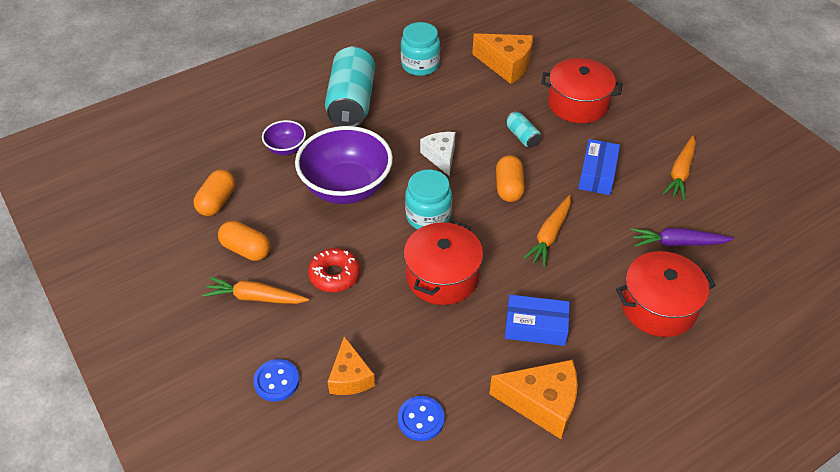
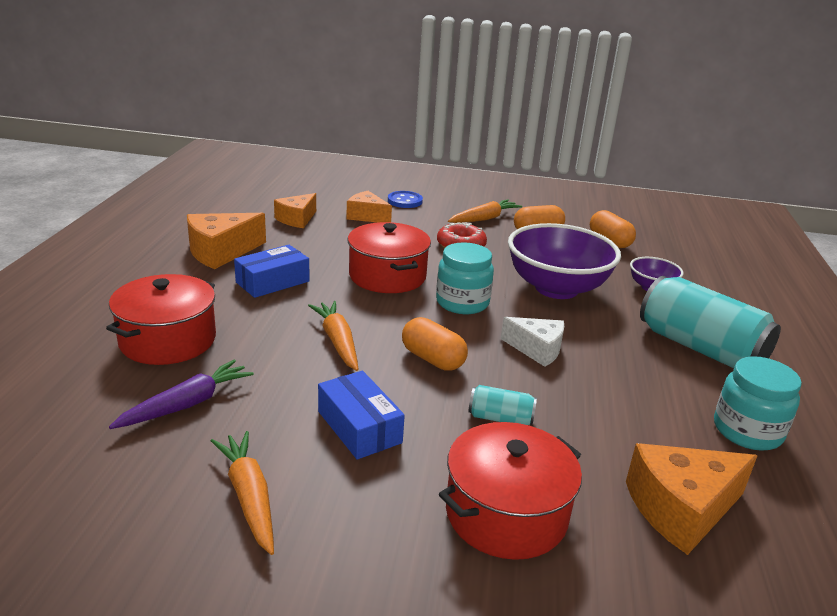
camera: 130 degrees right, 20 degrees down
(421, 419) = (297, 219): blue button -> orange cheese

